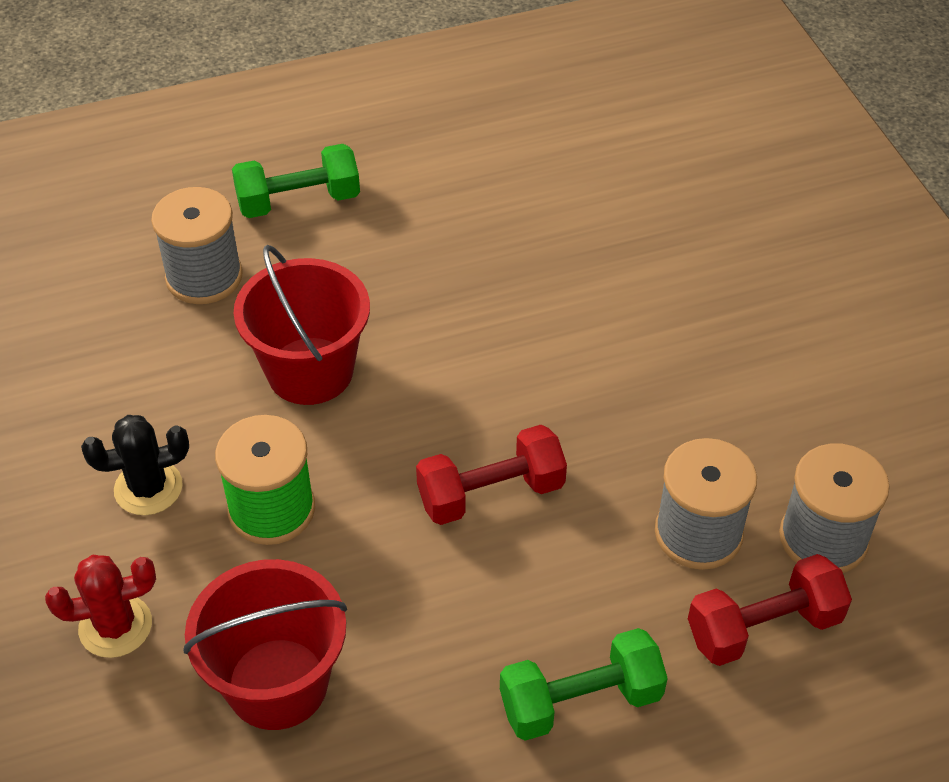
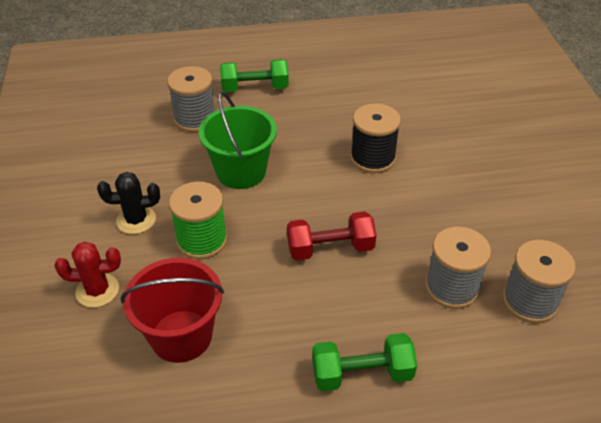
camera: 10 degrees right, 5 degrees down
(310, 371) = (241, 172): red bucket -> green bucket
(532, 314) = (372, 158): none -> black spool
(763, 627) = (484, 347): red dumbbell -> none

